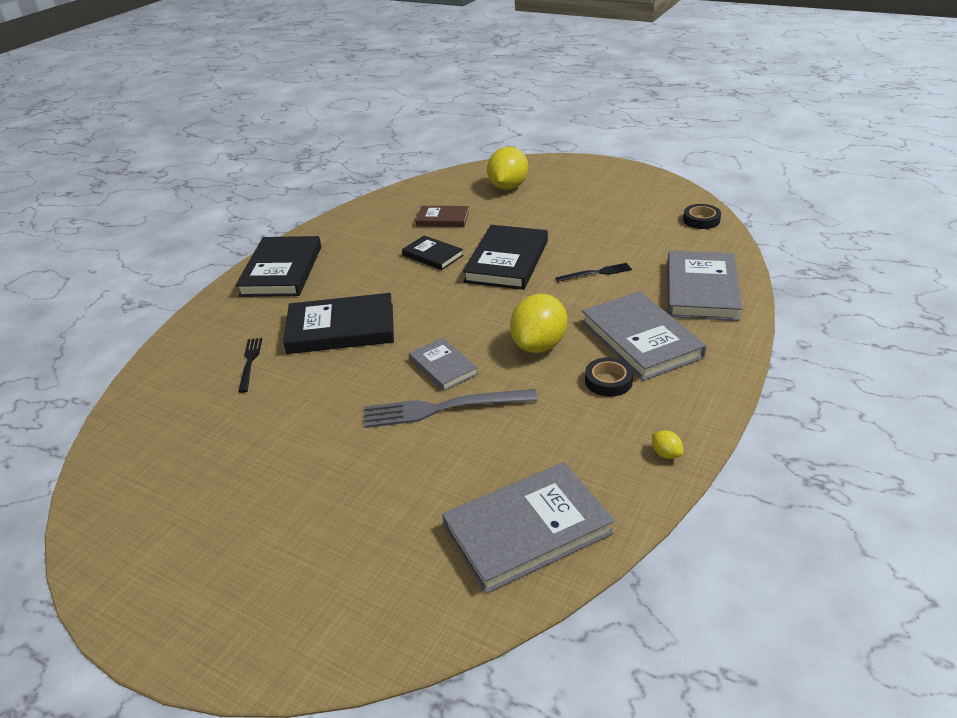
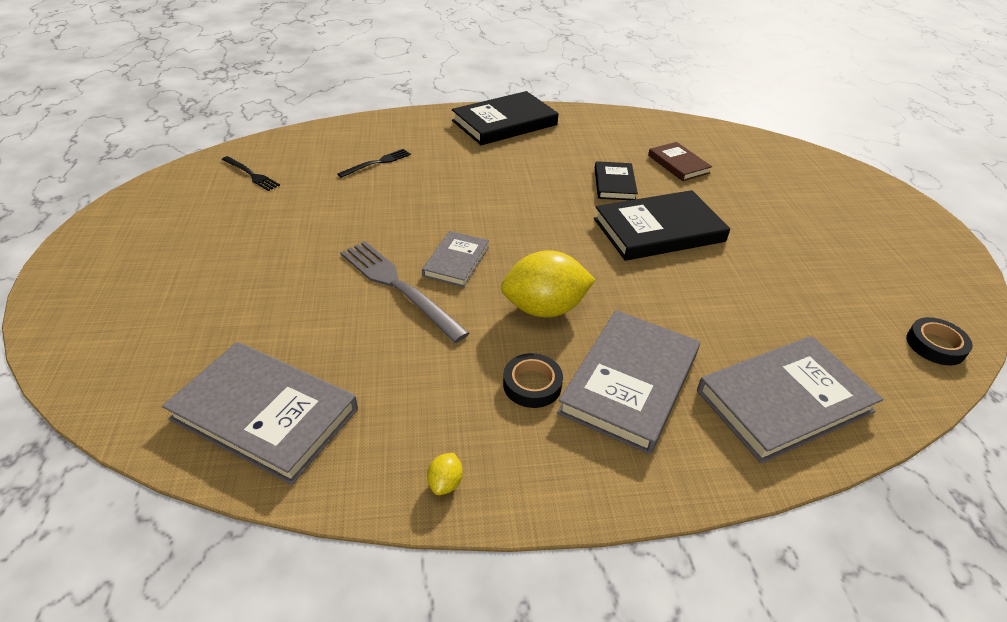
camera: 50 degrees right, 5 degrees up
(341, 328) = (458, 184): black book -> none
(508, 187) = (787, 177): yellow lemon -> none
(596, 273) = (713, 299): black fork -> black fork (251, 174)

